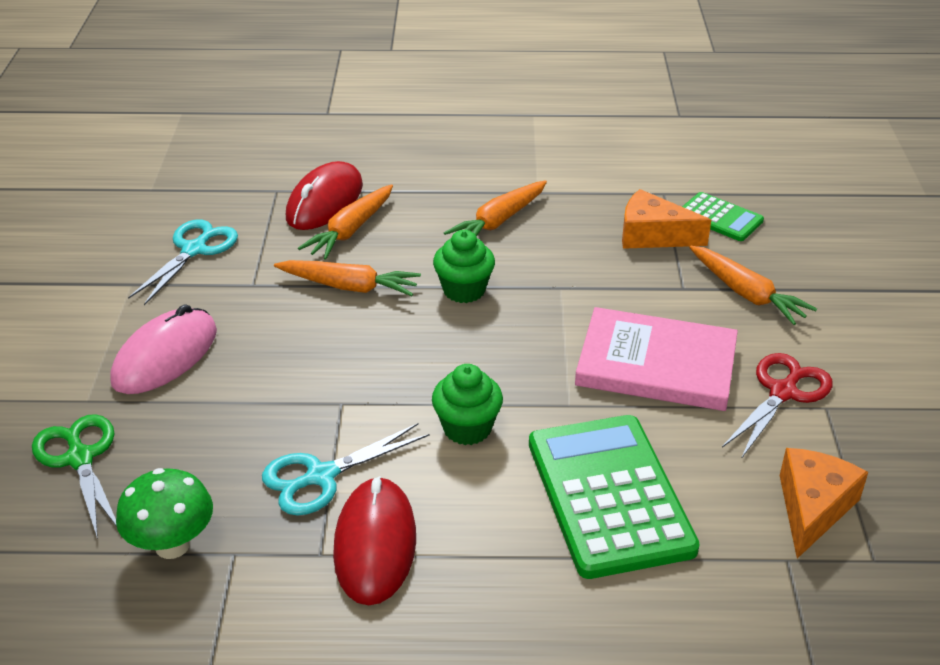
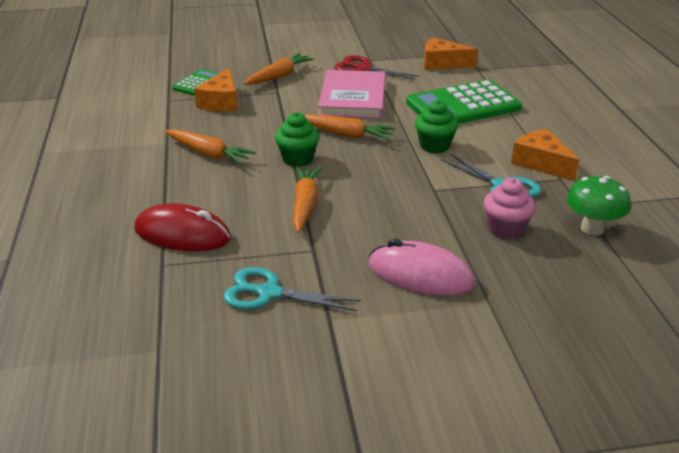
camera: 100 degrees left, 5 degrees down
(80, 458) = (548, 287): green scissors -> none
(215, 451) = (506, 229): none -> pink cupcake
(351, 230) = (227, 214): orange carrot -> orange carrot (345, 134)
(375, 544) = (541, 163): red mouse -> orange cheese

